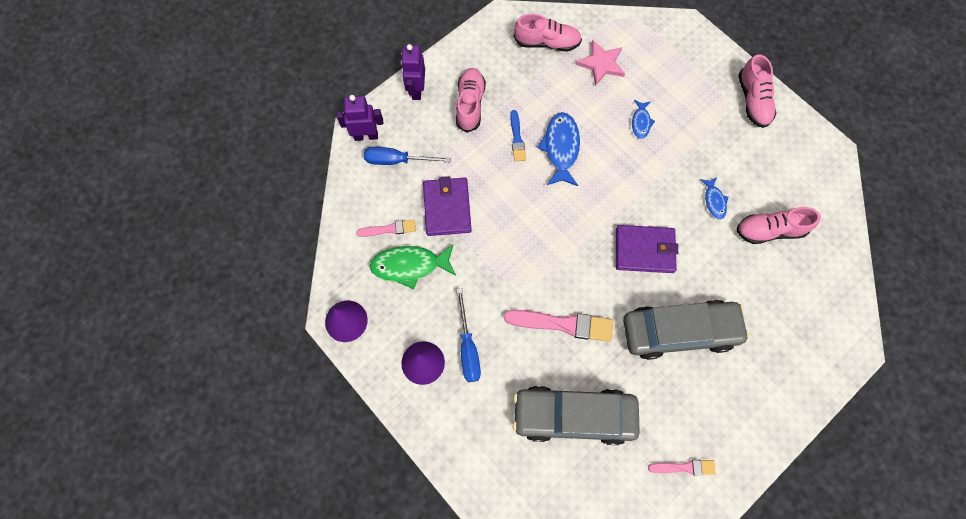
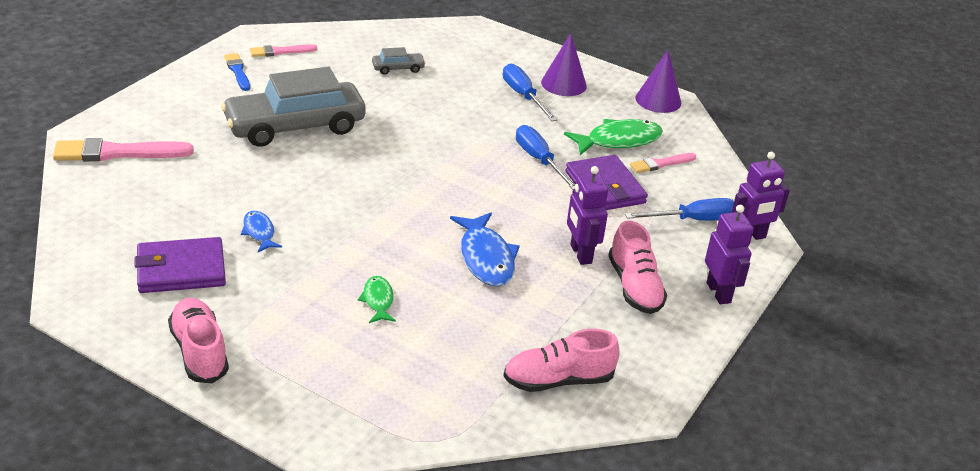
camera: 160 degrees right, 35 degrees down
(486, 250) = (539, 160): none -> blue screwdriver
(494, 140) = (580, 254): none -> purple robot
(517, 138) = (550, 260): blue brush -> blue brush (237, 71)
(563, 324) = (428, 119): pink brush -> pink brush (117, 153)
(573, 415) = (398, 68): grey car -> grey car, size x0.41
(601, 64) = (459, 365): pink star -> none
(641, 122) = (378, 300): blue fish -> green fish
(644, 250) = (347, 180): purple wallet -> purple wallet (181, 269)
(769, 230) = (181, 214): pink shoe -> none

